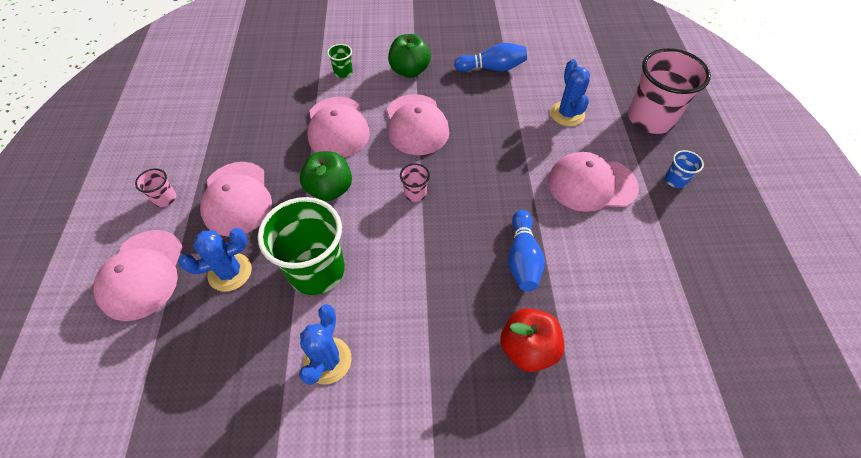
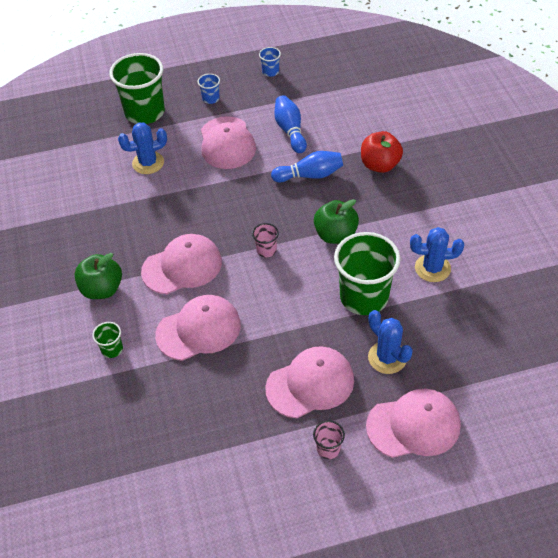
camera: 100 degrees left, 5 degrees down
(330, 189) = (279, 313): green apple -> green apple (335, 235)
(492, 68) = (90, 222): blue bowling pin -> blue bowling pin (290, 131)
(650, 119) = (145, 112): pink cup -> green cup
(735, 253) = (270, 72): none -> blue cup

